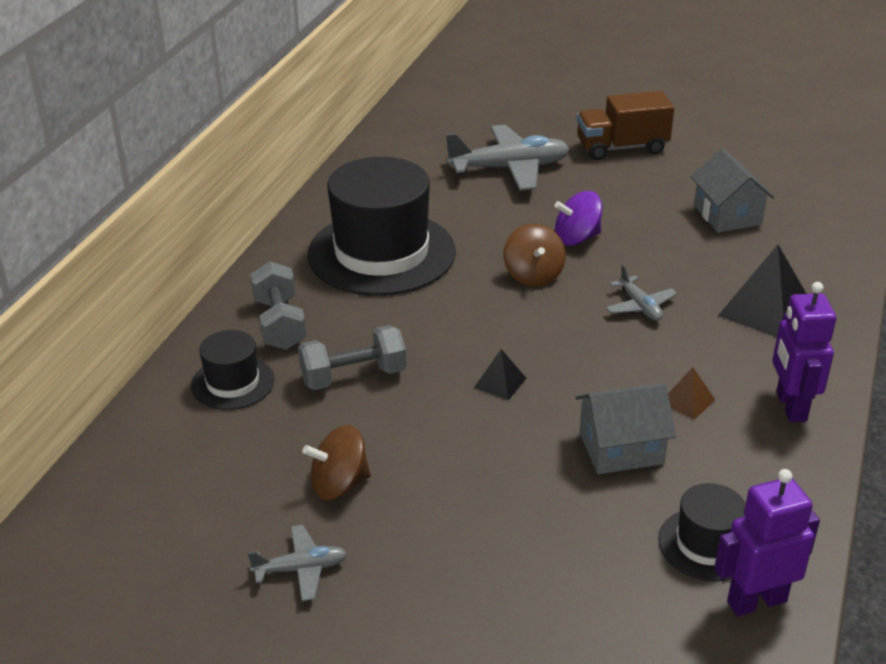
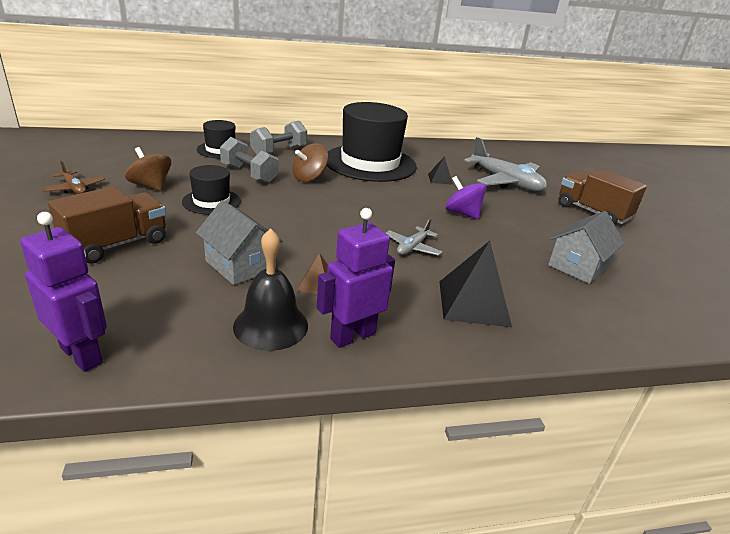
camera: 55 degrees right, 5 degrees down
(301, 569) = (74, 189): grey plane -> brown plane
(500, 383) = (278, 213): black pyramid -> black pyramid (440, 179)
(518, 545) = (116, 244): none -> brown truck
(533, 275) = (402, 206): brown spinning top -> brown spinning top (309, 178)
(707, 544) = (146, 319): black hat -> black hat (211, 201)
(753, 456) = (271, 325): none -> black bell

